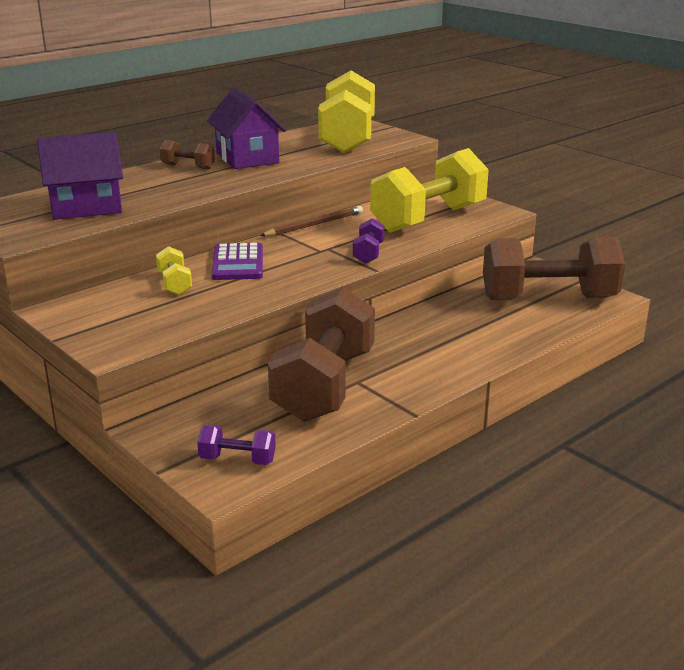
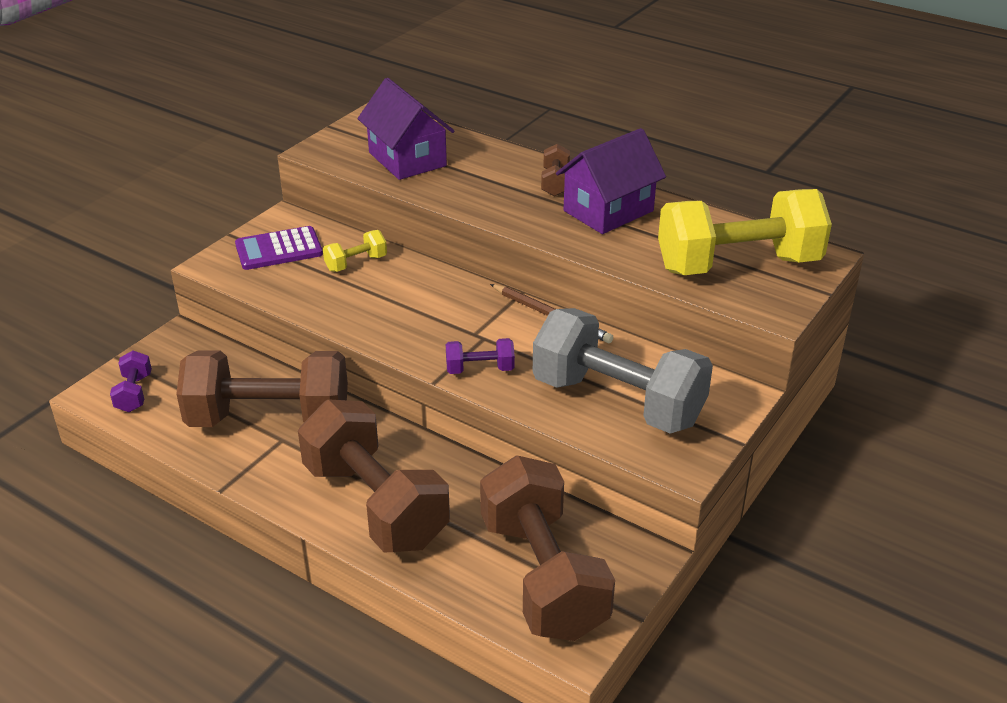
camera: 75 degrees right, 10 degrees up
(237, 263) = (419, 288): purple calculator -> purple calculator (279, 249)
(428, 219) = (617, 401): yellow dumbbell -> grey dumbbell
(458, 347) = (375, 505): none -> brown dumbbell

